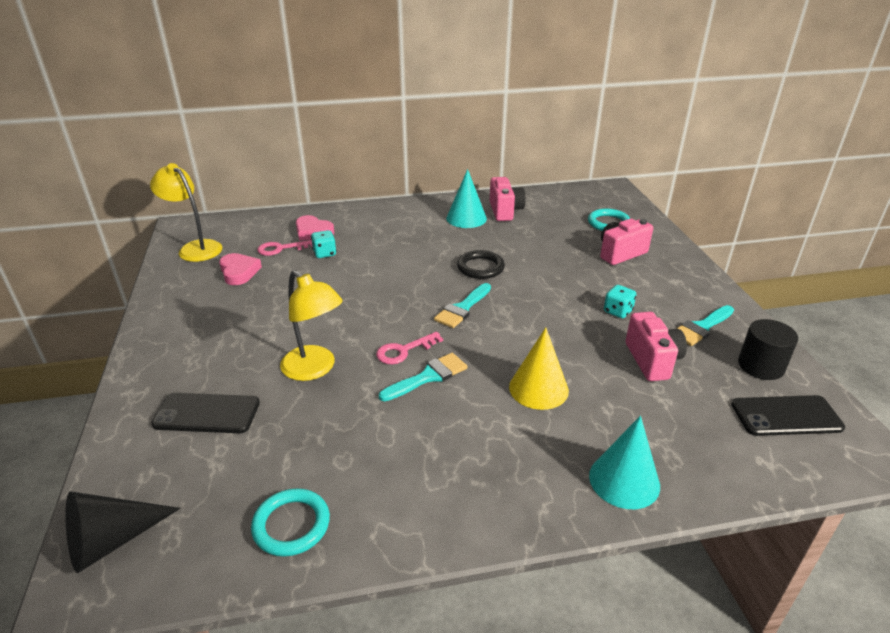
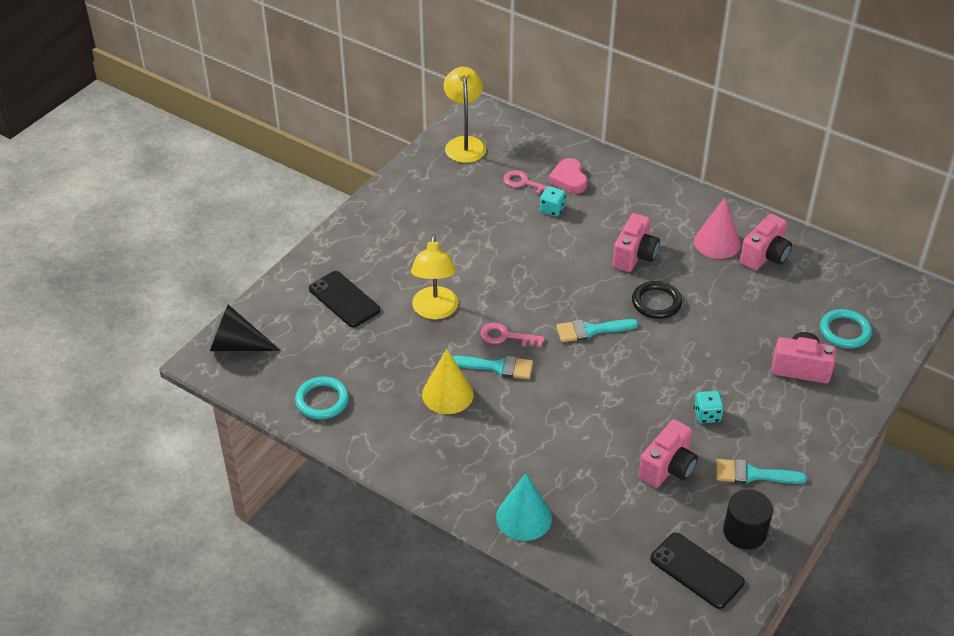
camera: 45 degrees right, 10 degrees up
(239, 272) = (471, 190): pink heart -> none
(425, 250) = (634, 256): none -> pink camera
(466, 218) = (717, 242): turquoise cone -> pink cone
(538, 388) = (556, 427): yellow cone -> yellow cone (447, 394)

